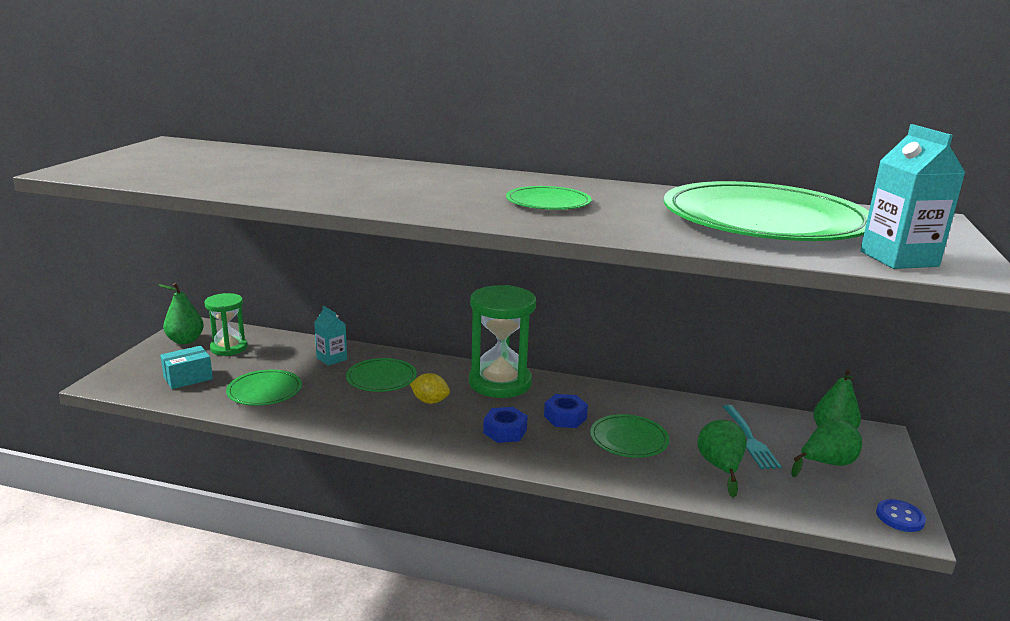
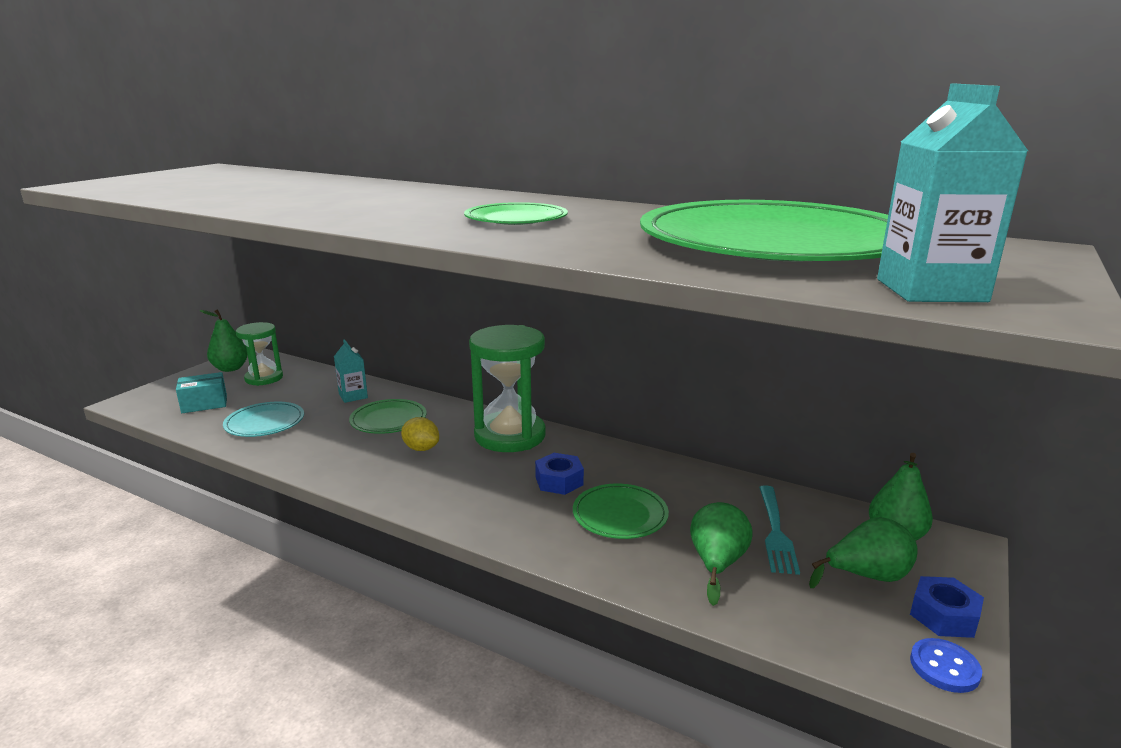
camera: 15 degrees right, 0 degrees up
(264, 391) = (265, 422): green plate -> turquoise plate
(505, 431) = (480, 490): blue nut -> blue nut (943, 615)

